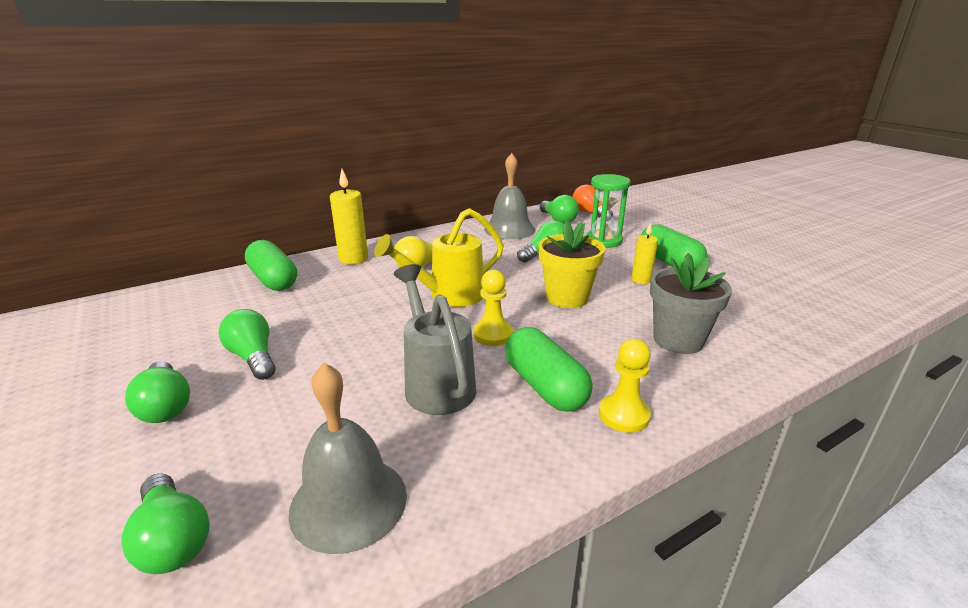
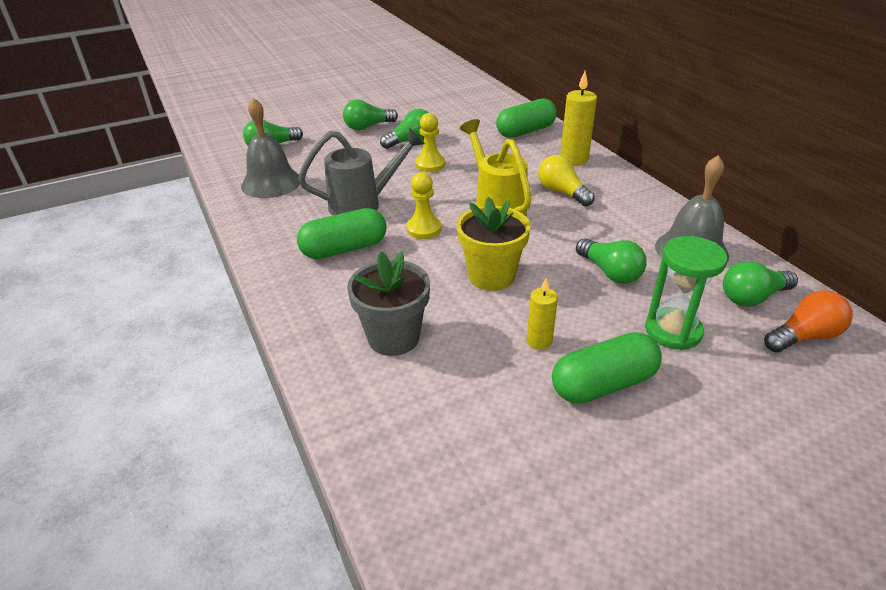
camera: 95 degrees right, 10 degrees up
(623, 415) = (297, 281): yellow pawn -> yellow pawn (430, 164)

